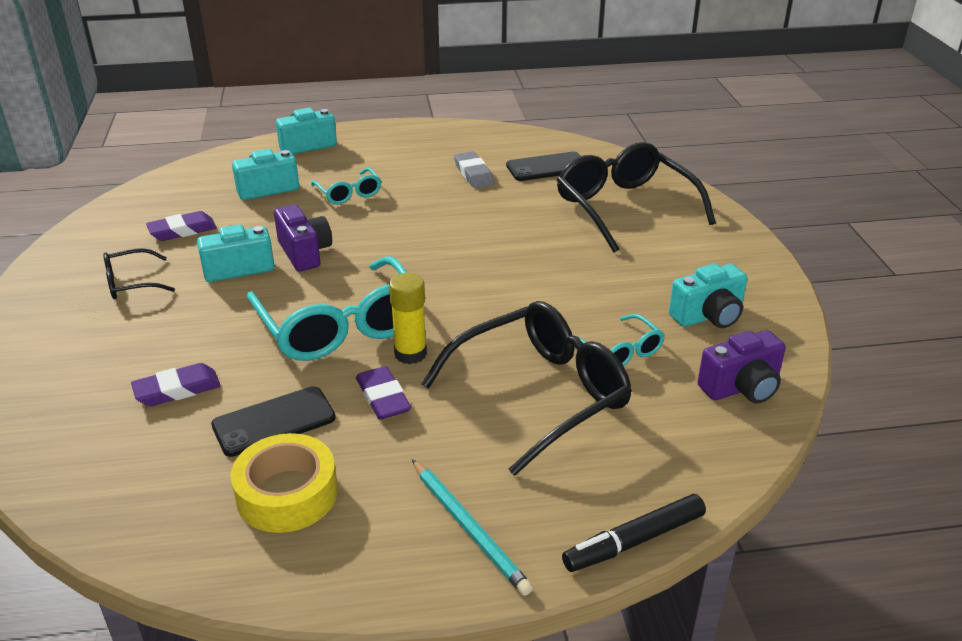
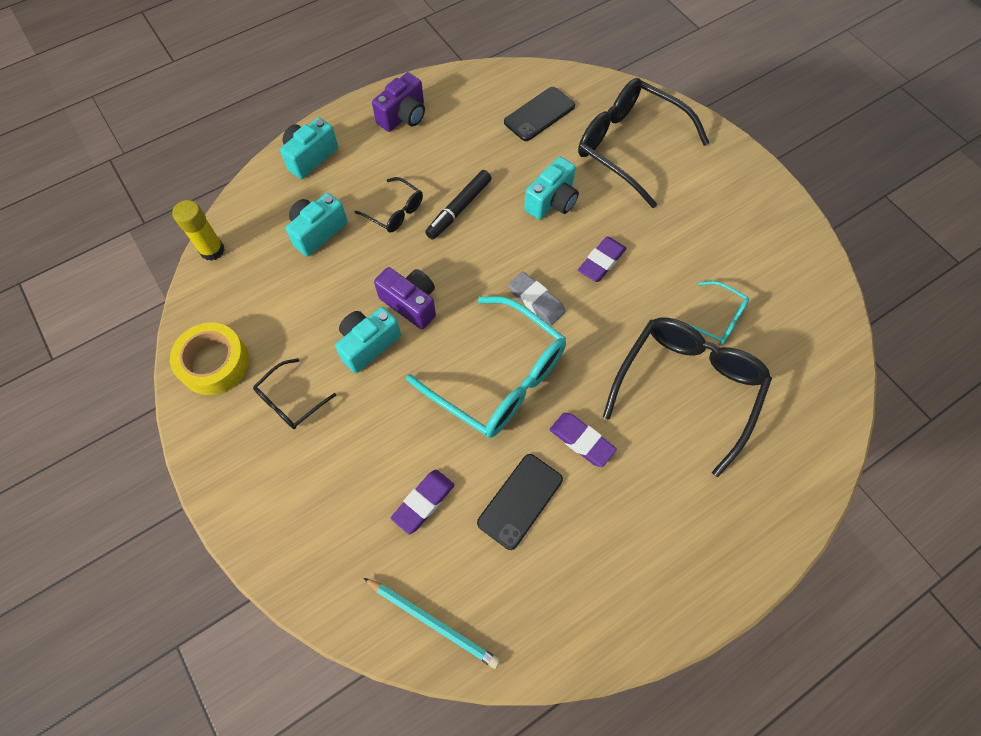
camera: 25 degrees left, 30 degrees up
(182, 230) = (283, 317): purple eraser -> purple eraser (601, 262)
(287, 494) = (578, 564): yellow tape -> yellow tape (214, 363)
(348, 193) = (394, 211): turquoise glasses -> black glasses
(410, 354) = (571, 386): yellow glue stick -> yellow glue stick (212, 250)
(468, 527) = (714, 535): turquoise pencil -> turquoise pencil (432, 622)
(473, 174) = (484, 145): grey eraser -> grey eraser (536, 300)
(634, 541) = (819, 497): black marker -> black marker (459, 209)
(708, 316) = (755, 254): turquoise camera -> turquoise camera (552, 201)
(741, 388) = (813, 322): purple camera -> purple camera (403, 116)

